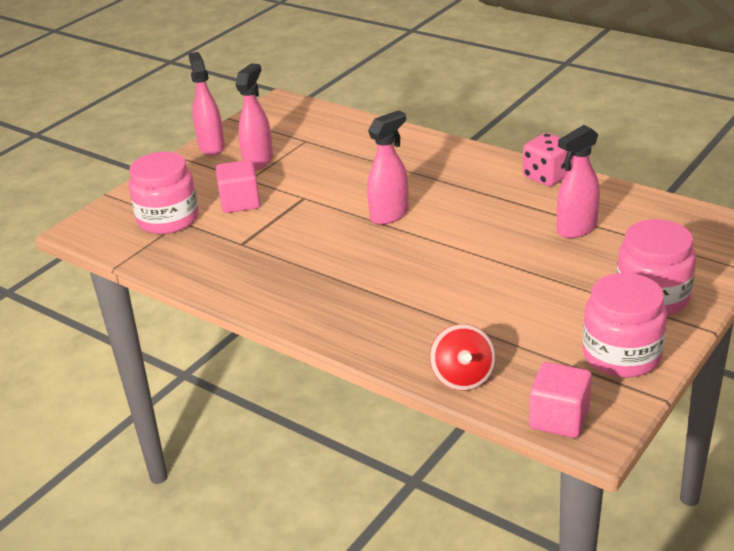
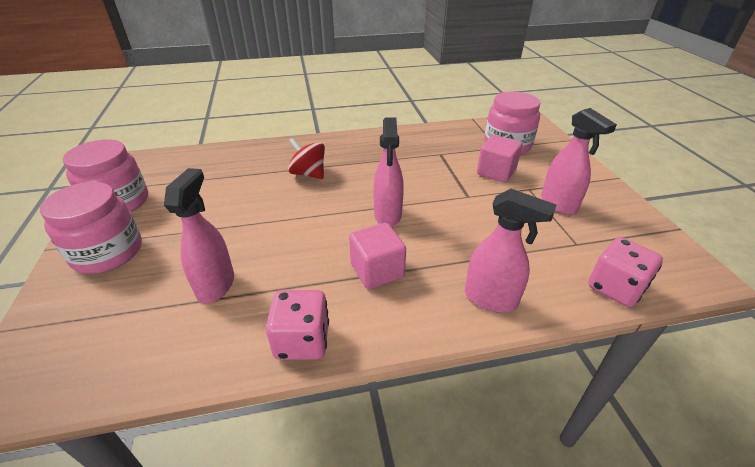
camera: 130 degrees right, 5 degrees up
(211, 147) = (614, 197): pink spray bottle -> pink spray bottle (491, 299)
(337, 118) = (615, 288): none -> pink dice
(463, 377) = (216, 154): red spinning top -> red spinning top (308, 174)
(559, 418) = (145, 160): pink cube -> pink cube (377, 271)

